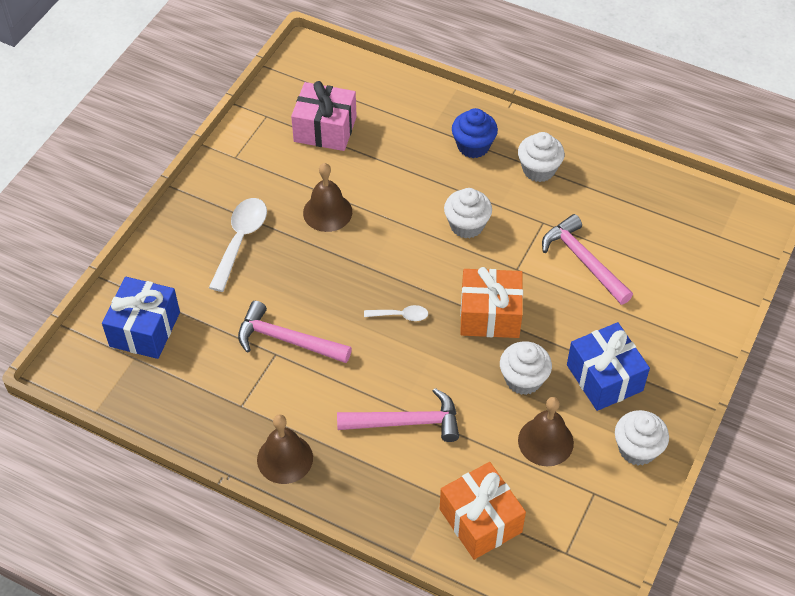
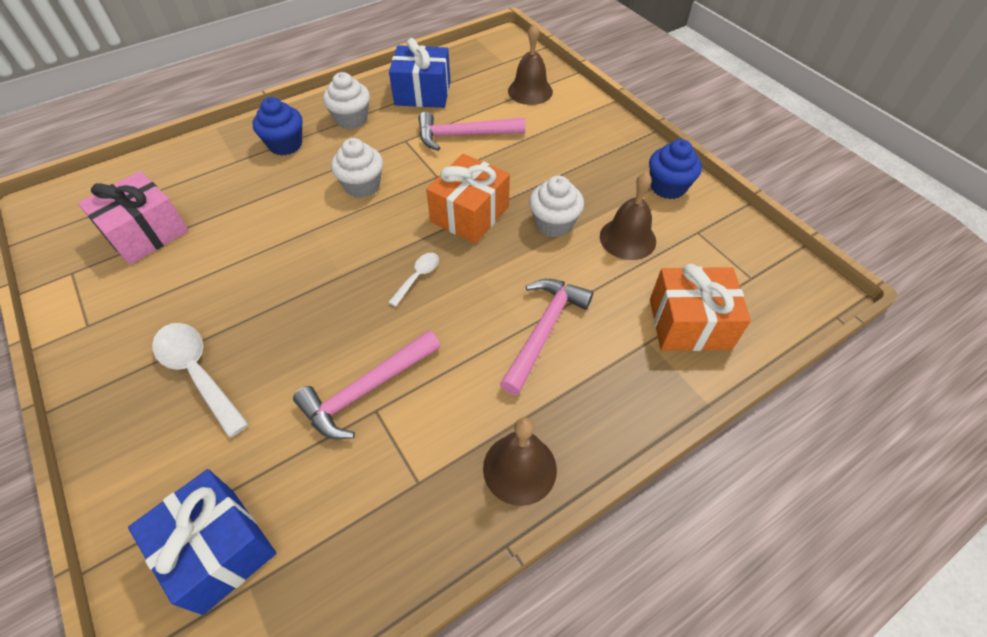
camera: 60 degrees left, 0 degrees up
(327, 212) = (244, 278): brown bell -> brown bell (530, 91)
(604, 378) = (586, 174): blue gift -> blue gift (422, 93)
(637, 449) = (668, 187): white cupcake -> blue cupcake

